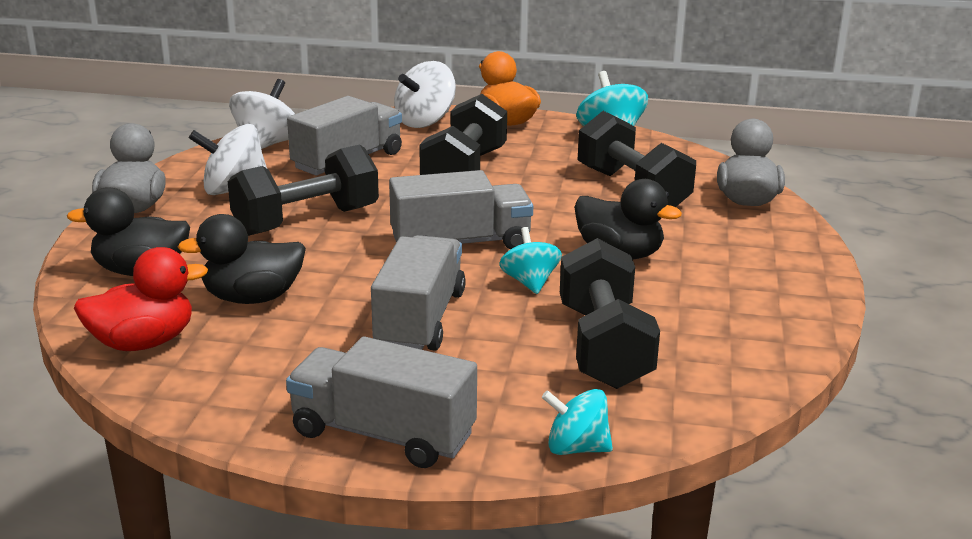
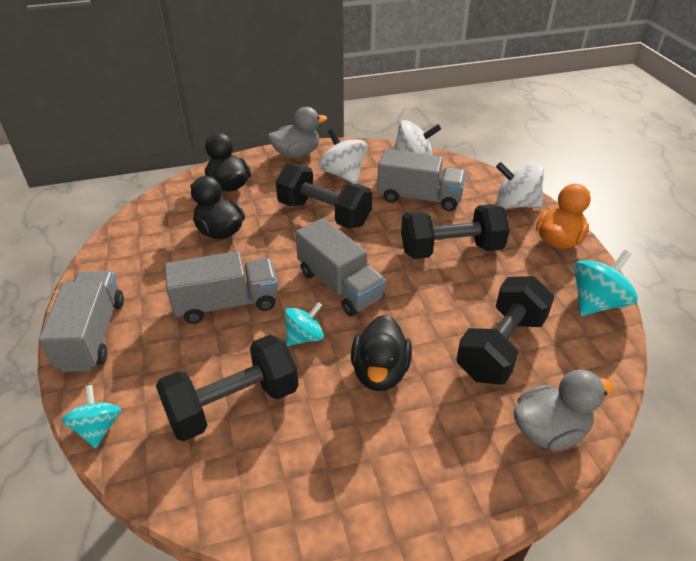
camera: 65 degrees right, 15 degrees up
(143, 342) = (156, 216): red duck -> none

